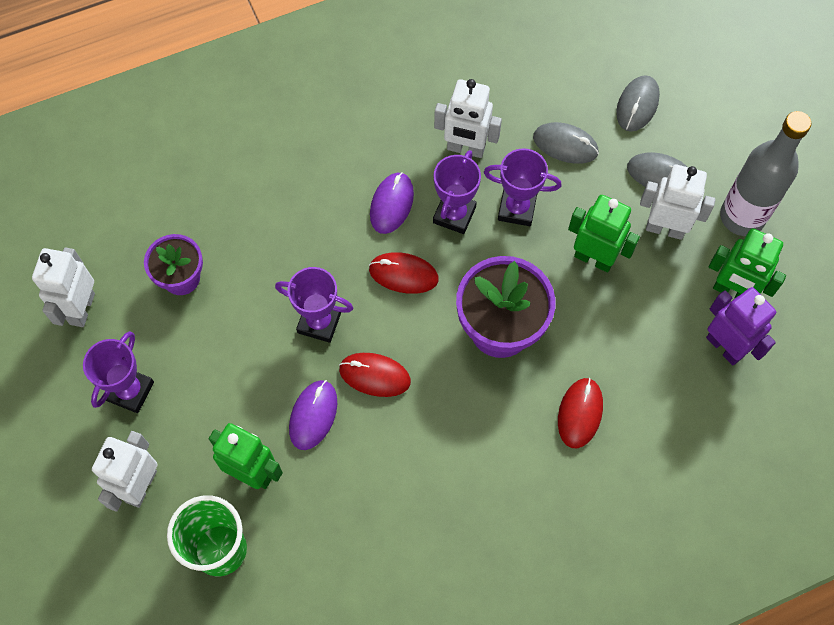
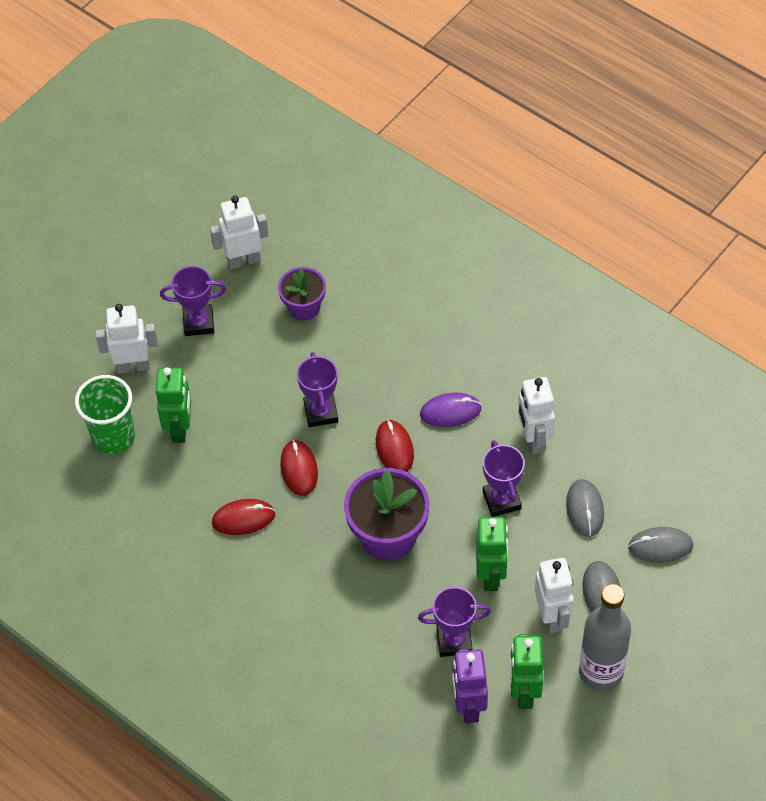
camera: 65 degrees right, 10 degrees down
(313, 415) = (244, 445): purple mouse -> none
(454, 215) = (468, 459): purple trophy -> purple trophy (454, 641)
(580, 413) = (348, 623): red mouse -> red mouse (243, 518)
(725, 347) = (469, 706): purple robot -> purple robot turned 150 degrees clockwise

